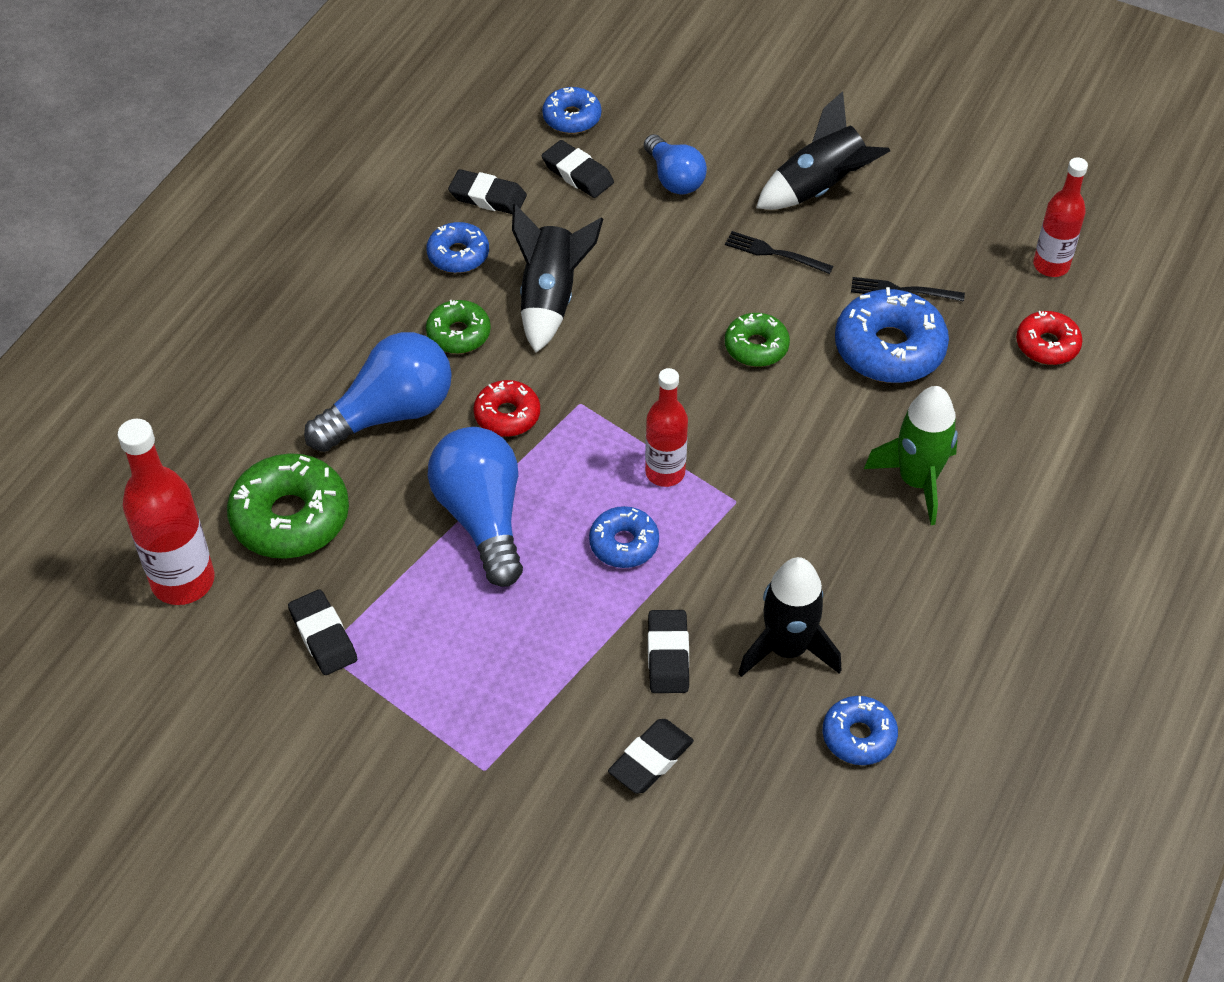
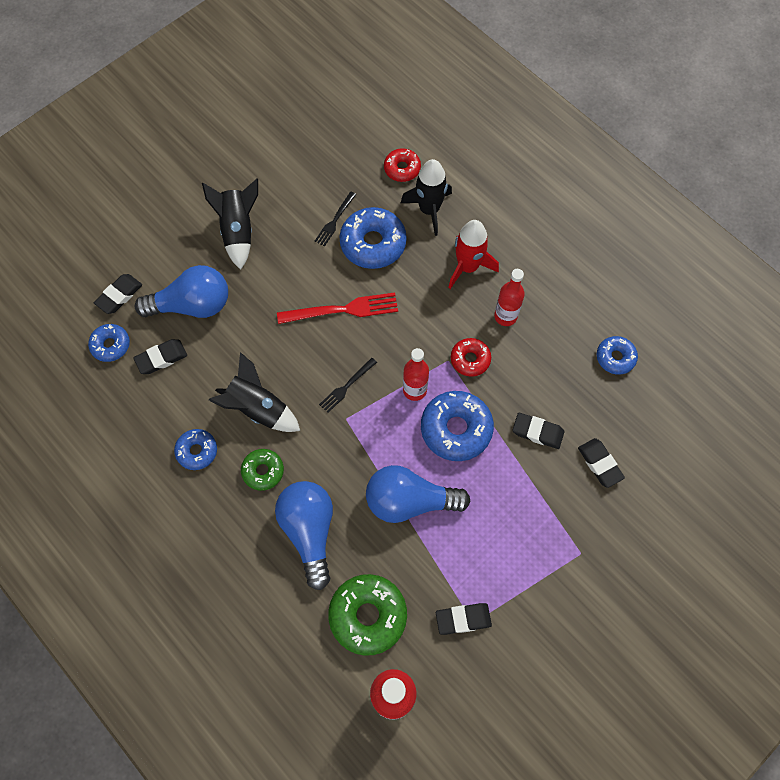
camera: 70 degrees left, 15 degrees up
(488, 197) = (155, 418): black eraser -> black eraser (119, 295)
(507, 415) = (339, 463): red donut -> red donut (470, 359)
(624, 544) = (456, 429): blue donut -> blue donut, size x1.73
(674, 178) = (192, 305): blue light bulb -> blue light bulb, size x1.60
(756, 347) = (343, 309): green donut -> red fork
(773, 253) = (277, 274): black fork -> black fork (346, 387)
(787, 648) = (552, 371): black rocket -> black rocket (429, 210)
(917, 481) = (468, 267): green rocket -> red rocket
(1051, 265) = (348, 143): red bottle -> red bottle (505, 316)

